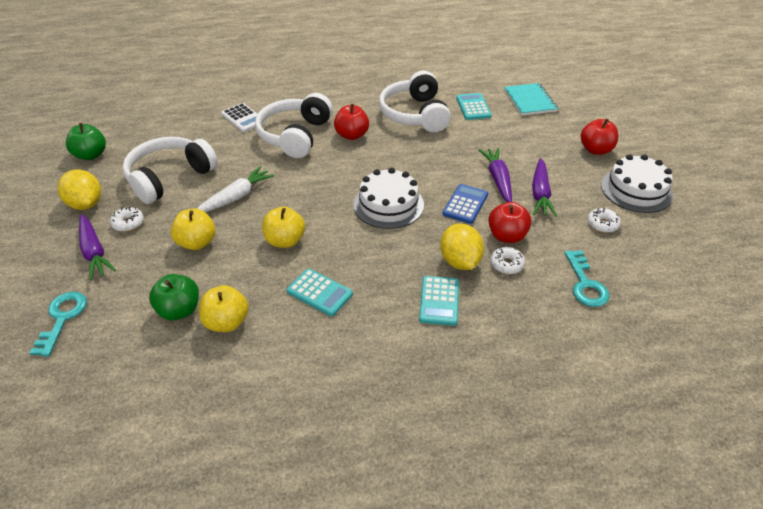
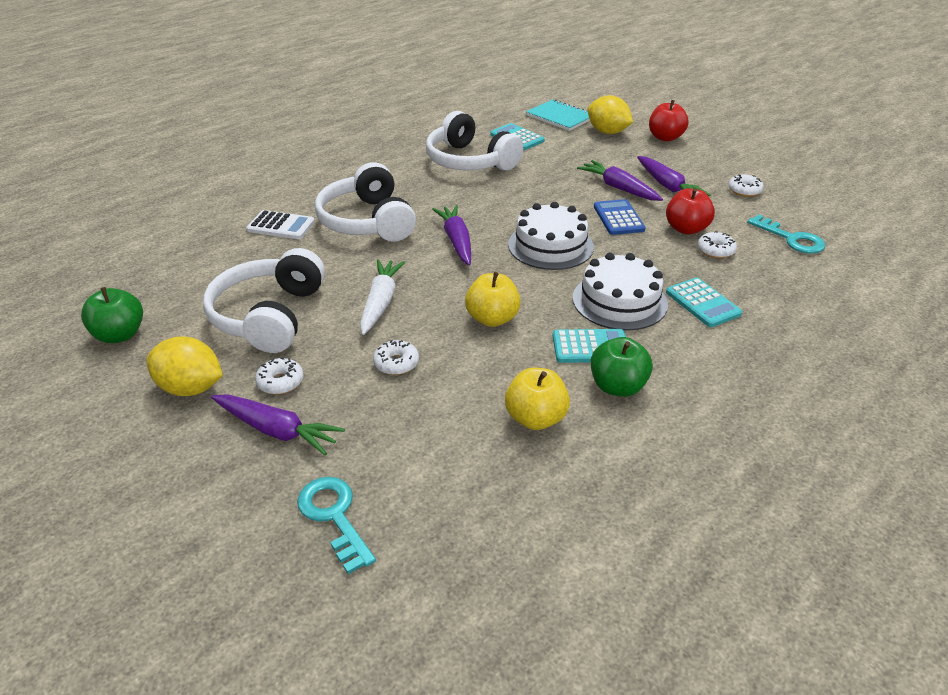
camera: 35 degrees left, 5 degrees down
(179, 310) = (468, 434): green apple -> green apple (617, 386)
(197, 243) = (396, 363): yellow apple -> white donut
(331, 174) = (456, 241): none -> purple carrot
(352, 135) = (430, 200): red apple -> none
(460, 261) = (676, 265): yellow lemon -> yellow lemon (607, 132)
(636, 190) = (734, 156): white cake -> white cake (619, 301)

